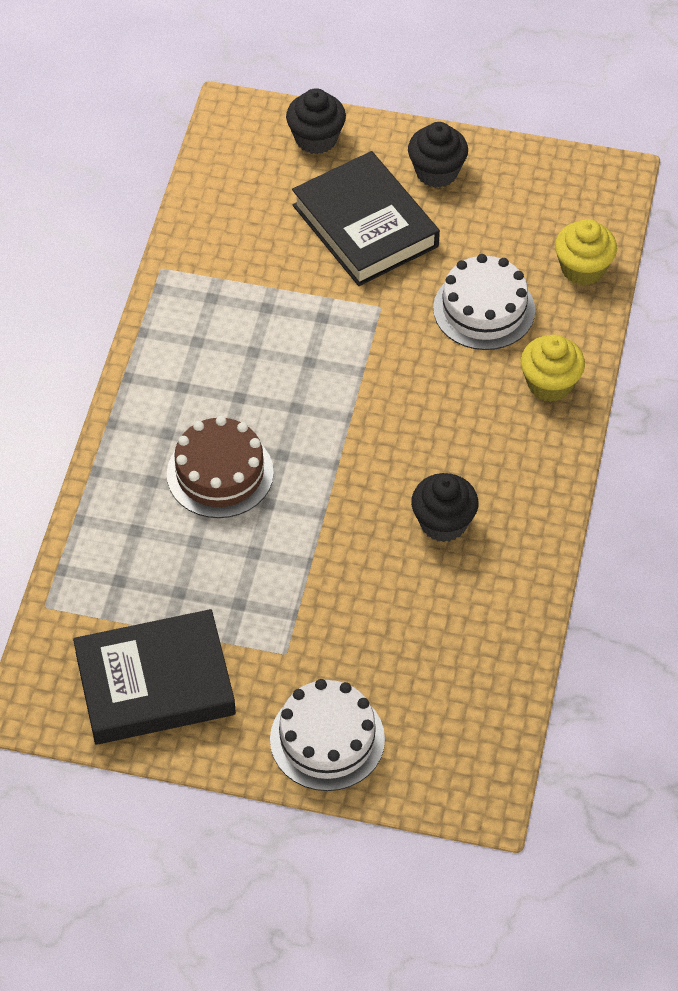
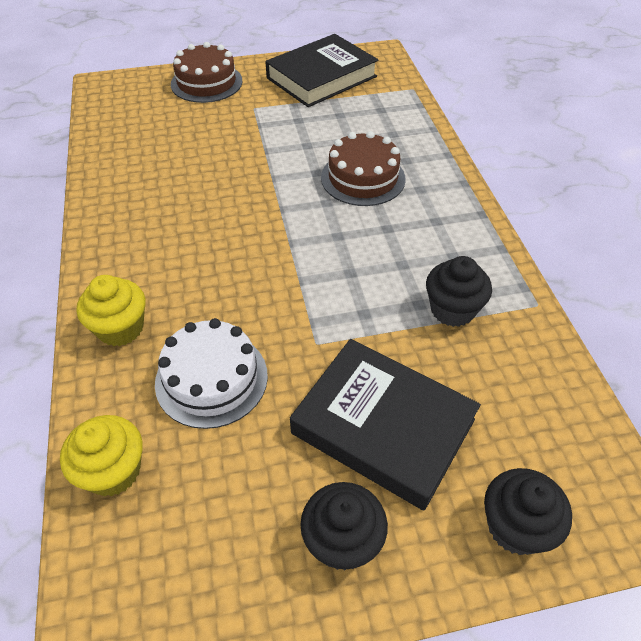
camera: 155 degrees right, 5 degrees down
(327, 739) = (206, 82): white cake -> brown cake
(443, 523) = (180, 198): black cupcake -> black cupcake (452, 310)

